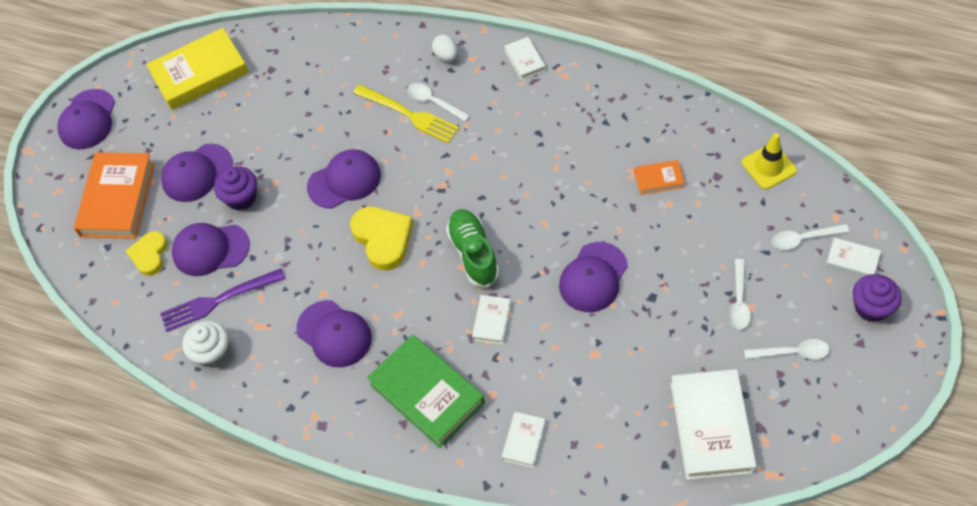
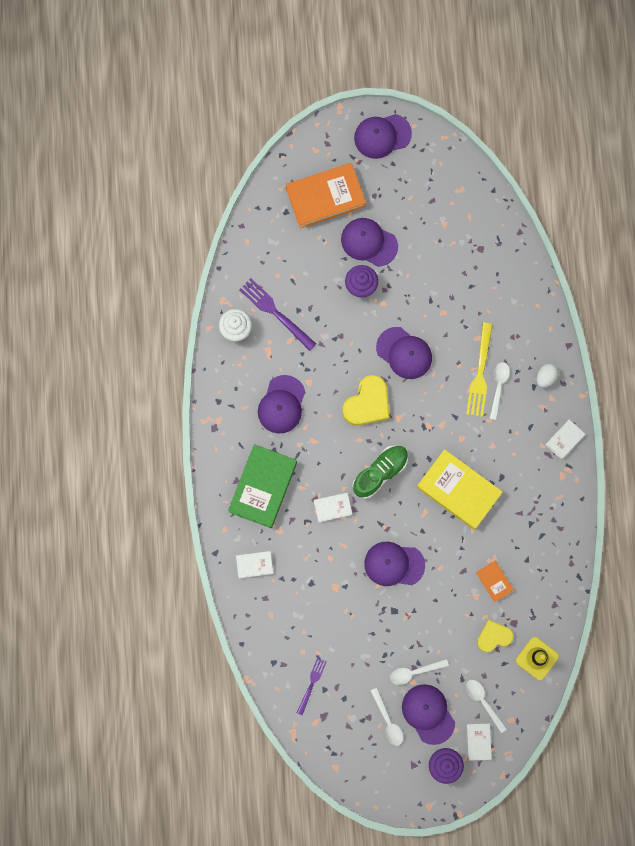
camera: 60 degrees right, 20 degrees up
(149, 255) = (291, 245): yellow heart -> yellow heart (494, 636)
(199, 73) = (455, 196): yellow book -> yellow book (458, 490)
(210, 249) = (312, 286): purple cap -> purple cap (428, 714)
(711, 427) = (311, 684): white book -> purple fork

